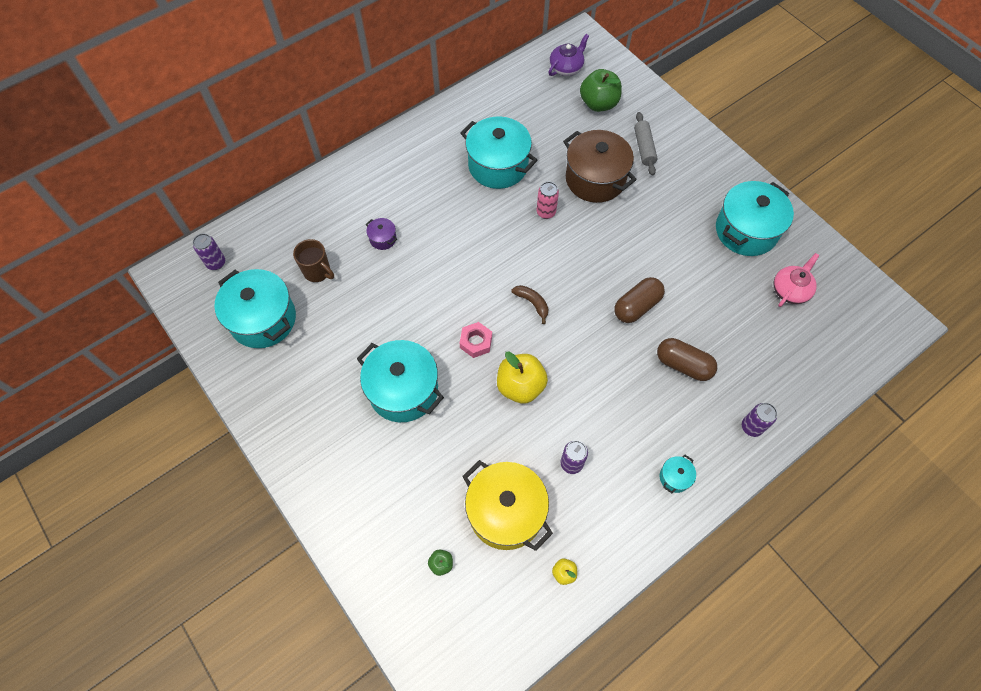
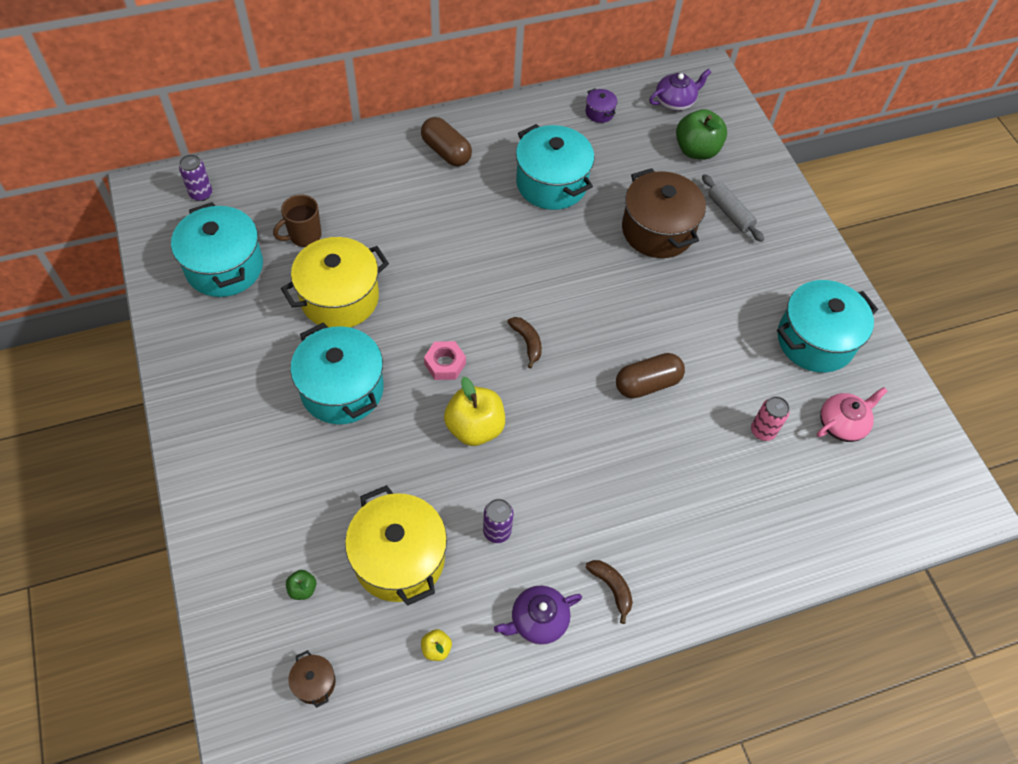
camera: 15 degrees right, 5 degrees down
(317, 272) = (304, 235): brown mug -> brown mug turned 90 degrees clockwise
(369, 315) = (340, 298): none -> yellow pot
(383, 239) = (389, 223): purple pot -> purple pot (599, 113)
(482, 635) = (314, 683): none -> brown pot
(546, 212) = (585, 249): pink can -> pink can (762, 431)
(631, 522) = (538, 620): none -> purple teapot
(644, 148) = (730, 213): grey rolling pin -> grey rolling pin turned 45 degrees counterclockwise
(674, 477) = (611, 588): turquoise pot -> brown banana
(683, 365) = (675, 466): brown capsule -> brown capsule (446, 152)
(751, 427) = (728, 563): purple can -> none

